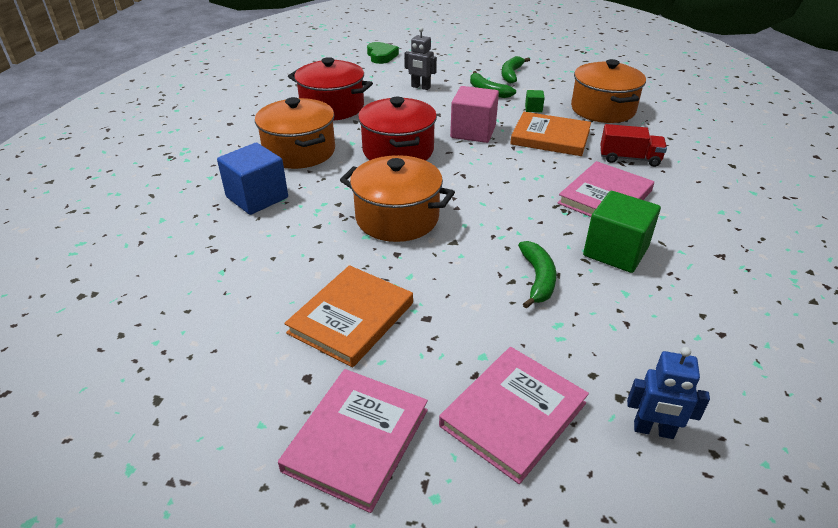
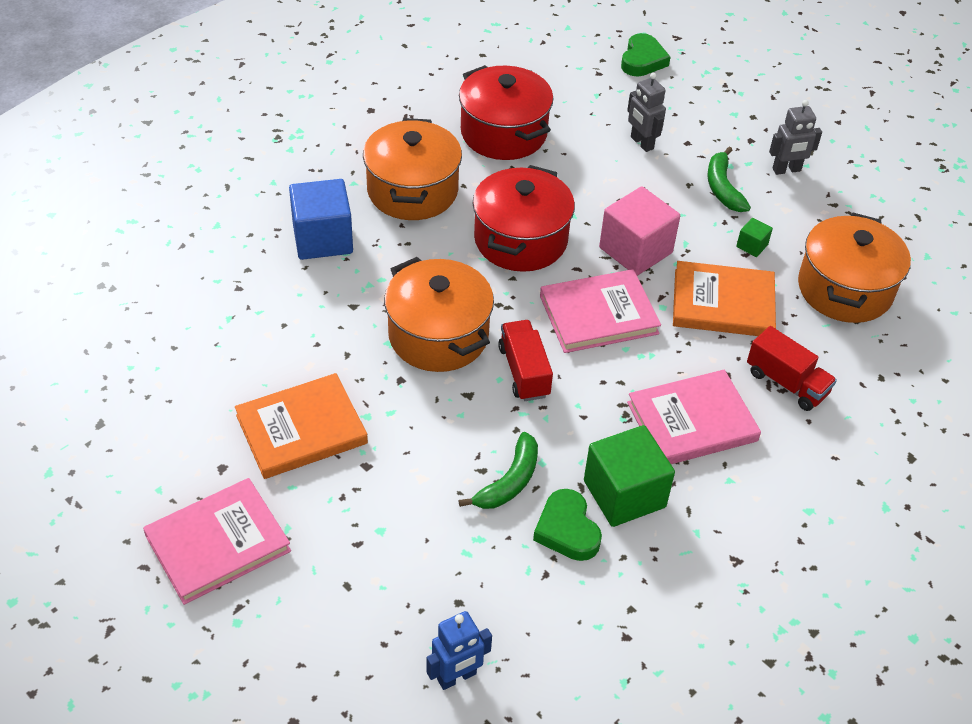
camera: 30 degrees right, 10 degrees up
(476, 214) = (524, 372): none -> red truck
(511, 74) = (786, 170): green banana -> grey robot
(513, 414) = (355, 595): pink book -> pink book (598, 315)
(550, 137) = (723, 303): orange book -> orange book turned 45 degrees counterclockwise
(607, 289) = (567, 530): none -> green heart
(653, 430) = (457, 677): blue robot -> blue robot turned 75 degrees counterclockwise

